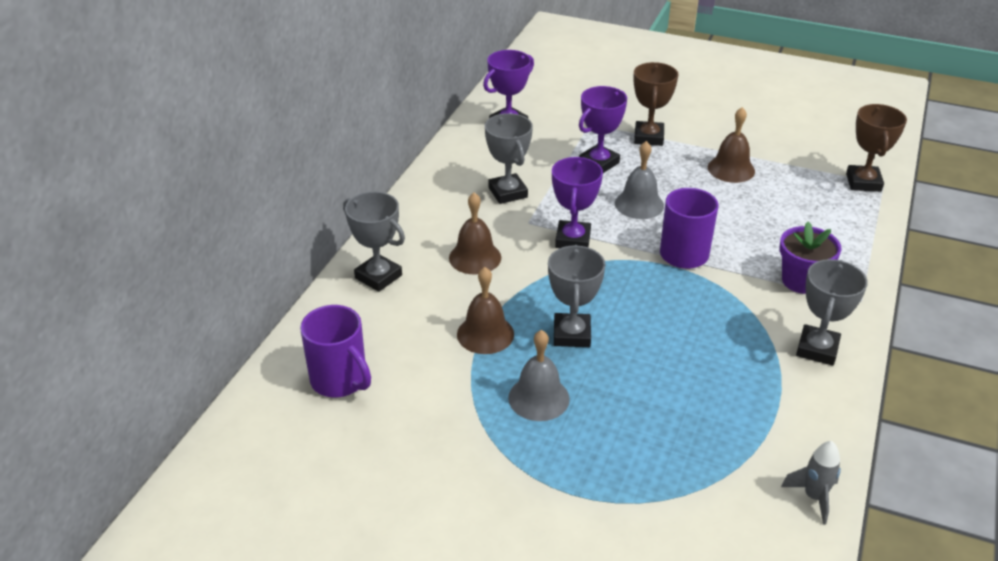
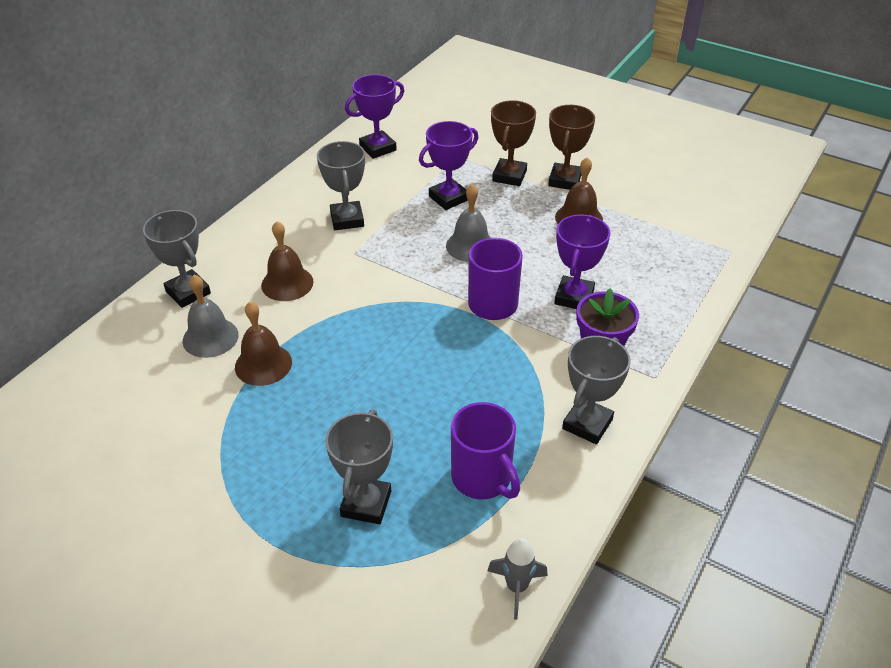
camera: 10 degrees right, 5 degrees up
(340, 380) = (107, 395): purple mug -> purple mug (482, 478)
(538, 398) = (286, 439): grey bell -> grey bell (210, 337)
(572, 334) = (346, 376): grey trophy -> grey trophy (366, 504)
(573, 239) = (389, 276): purple trophy -> purple trophy (574, 297)
(863, 182) = (710, 247): brown trophy -> brown trophy (564, 180)

